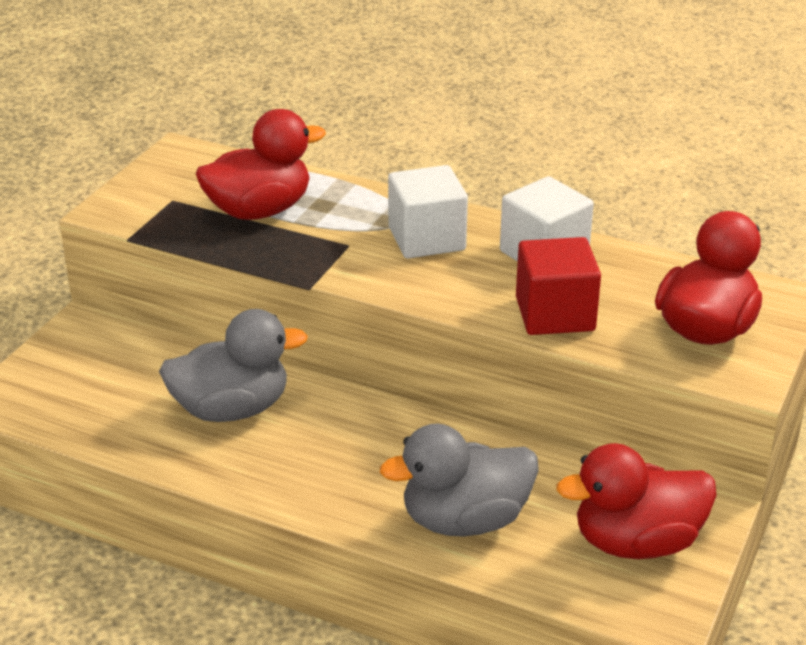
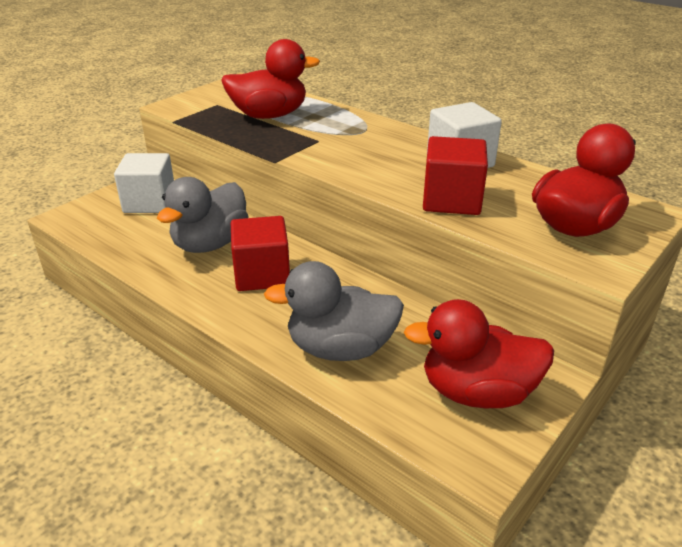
camera: 15 degrees right, 0 degrees up
(231, 409) = (210, 244): grey duck -> grey duck turned 120 degrees clockwise
(323, 442) = (262, 274): none -> red cube
(426, 239) = (376, 143): white cube -> white cube (149, 202)

